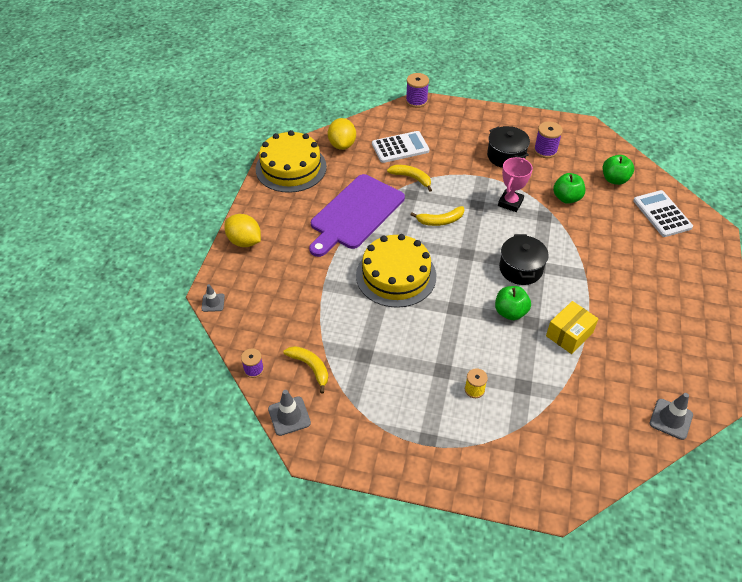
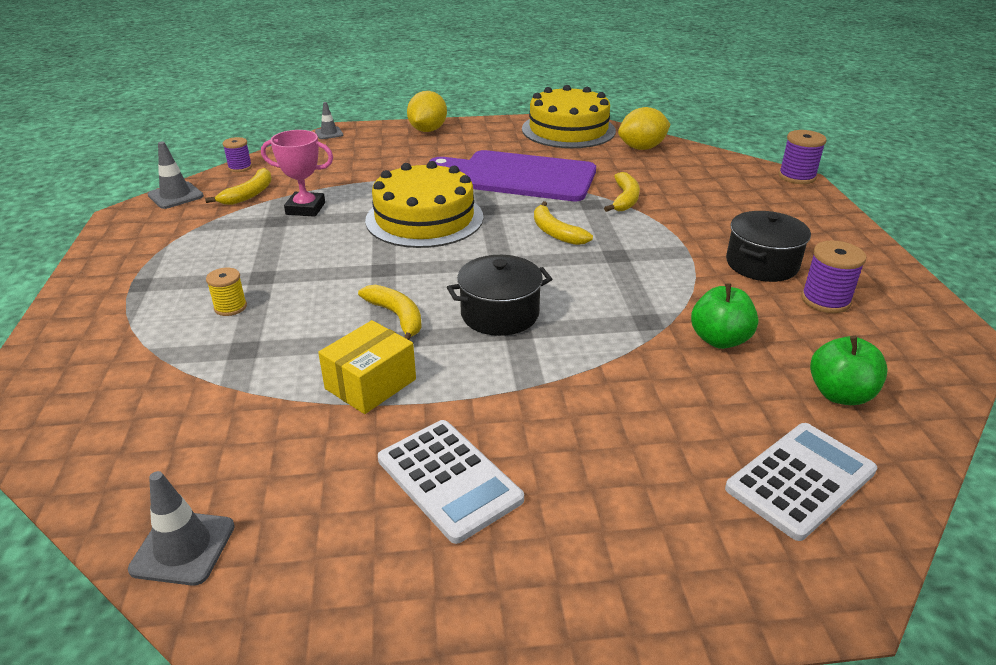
camera: 70 degrees right, 15 degrees down
(400, 147) = (680, 182): white calculator -> white calculator (449, 479)
(510, 203) = (649, 284): pink trophy -> pink trophy (305, 208)
(510, 312) = (397, 317): green apple -> yellow banana
(569, 334) = (370, 384): yellow box -> yellow box turned 75 degrees counterclockwise

